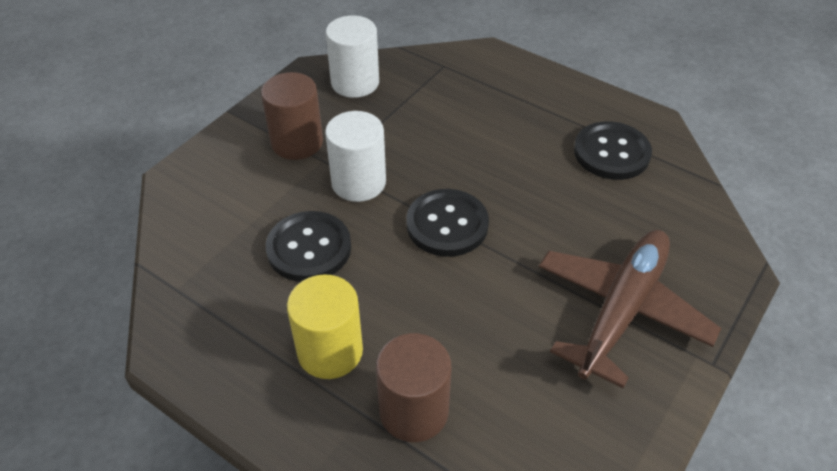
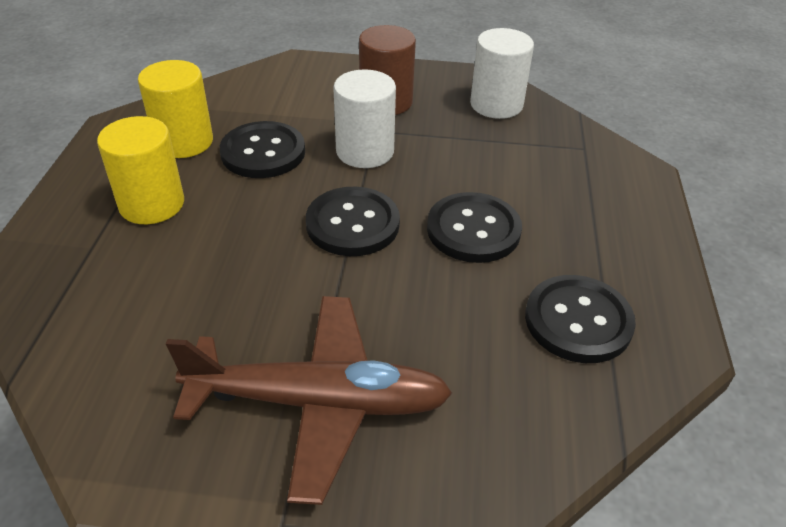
camera: 60 degrees right, 5 degrees down
(246, 301) = (184, 142): none -> yellow cylinder
(414, 411) = (105, 277): brown cylinder -> none
(496, 161) = (473, 230): none -> black button

